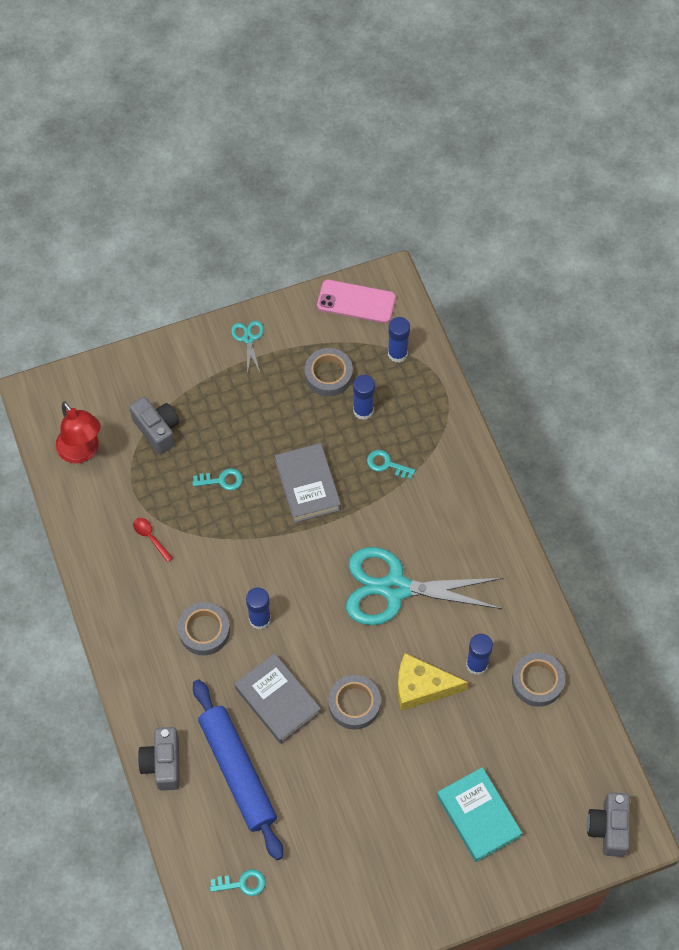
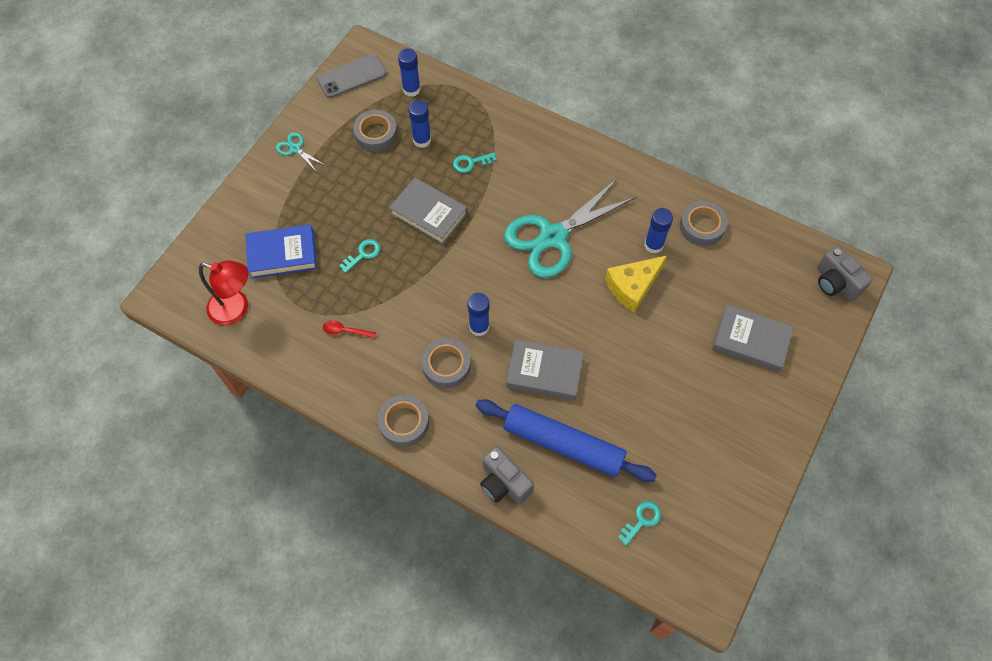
camera: 40 degrees left, 0 degrees up
(157, 430) = (282, 254): grey camera -> blue book
(354, 704) = (599, 333): grey tape -> grey tape (404, 422)
(356, 301) = (351, 76): pink phone -> grey phone
(478, 816) = (750, 341): turquoise book -> grey book

